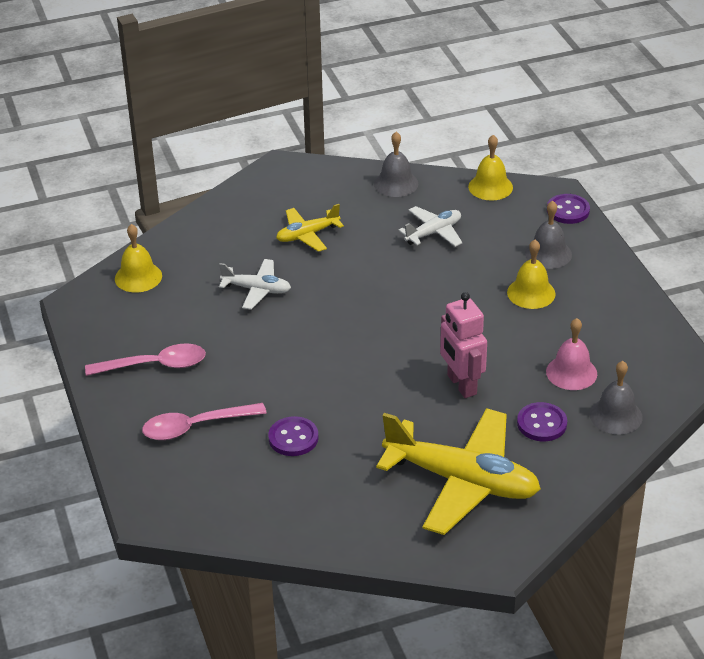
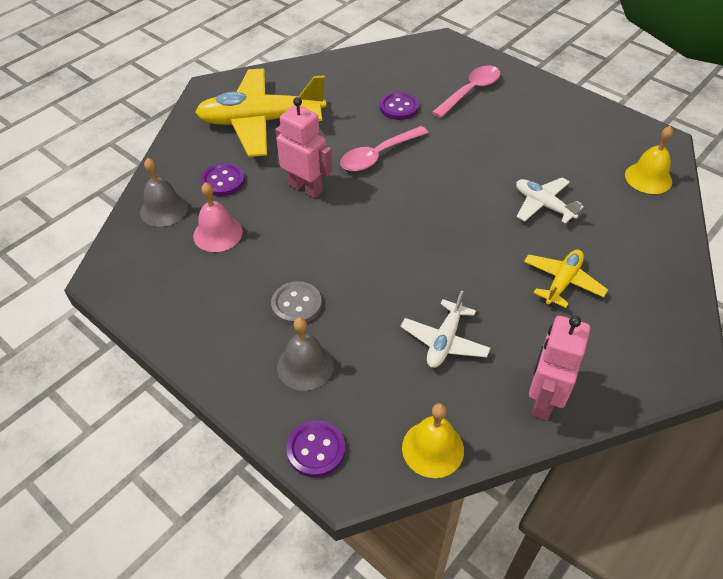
camera: 150 degrees right, 10 degrees up
(155, 365) = (545, 118): pink spoon -> pink spoon (378, 155)
(257, 290) = (543, 205): white plane -> white plane turned 60 degrees clockwise
(396, 183) = (543, 400): grey bell -> pink robot
(531, 293) = (296, 304): yellow bell -> grey button

